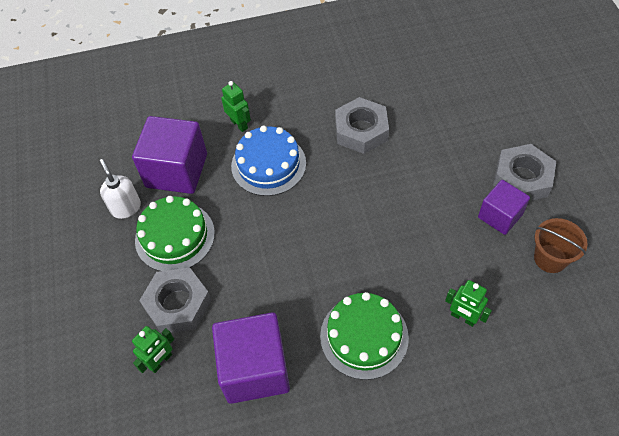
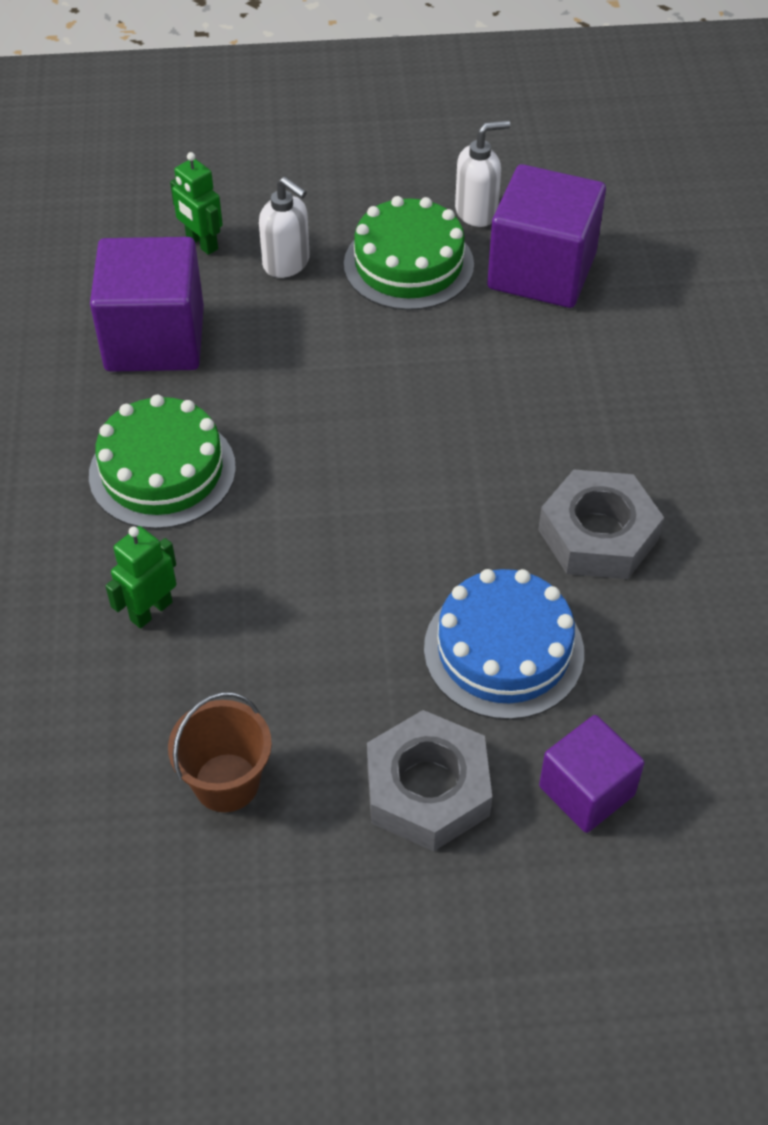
camera: 95 degrees right, 5 degrees down
(178, 304) = (287, 263): grey nut -> white soap dispenser
(239, 124) = (637, 356): green robot -> none
(268, 164) = (535, 388): blue cake -> blue cake (503, 650)
(500, 216) = (344, 722): purple cube -> purple cube (586, 790)

